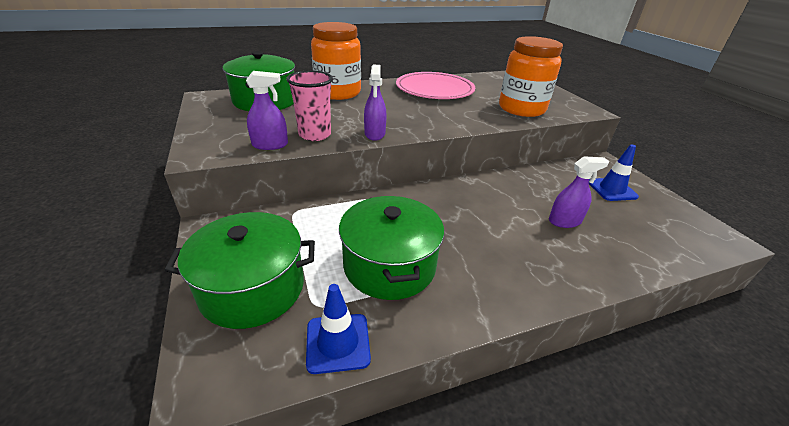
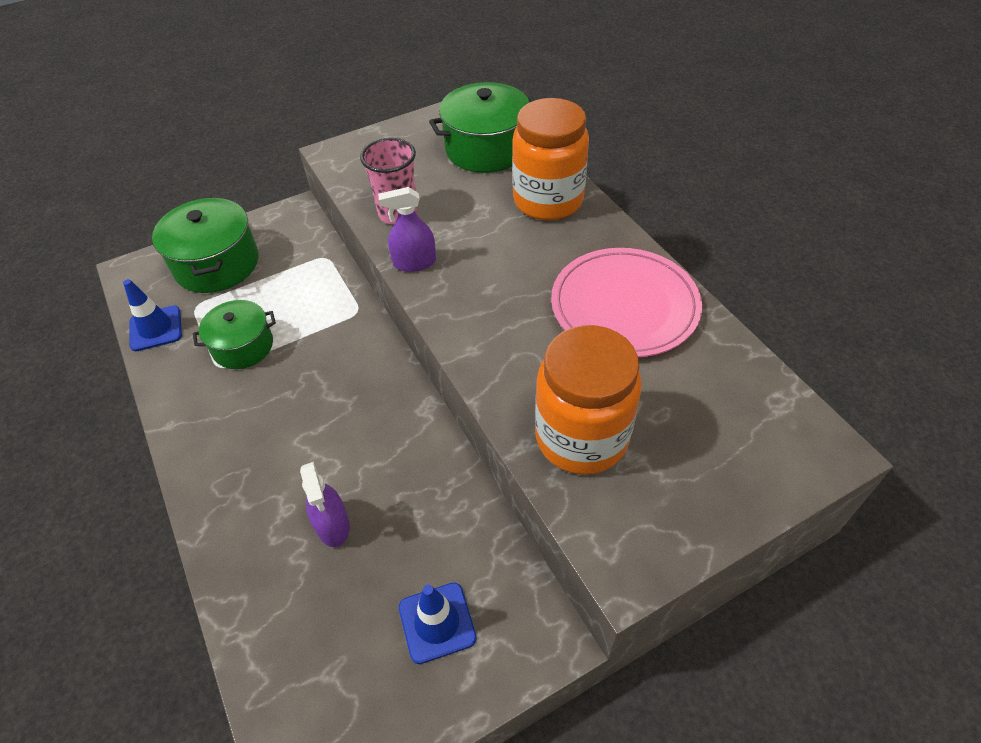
camera: 85 degrees right, 15 degrees up
(270, 145) = (364, 189): purple spray bottle -> none
(389, 265) = (243, 346): green pot -> green pot, size x0.65

